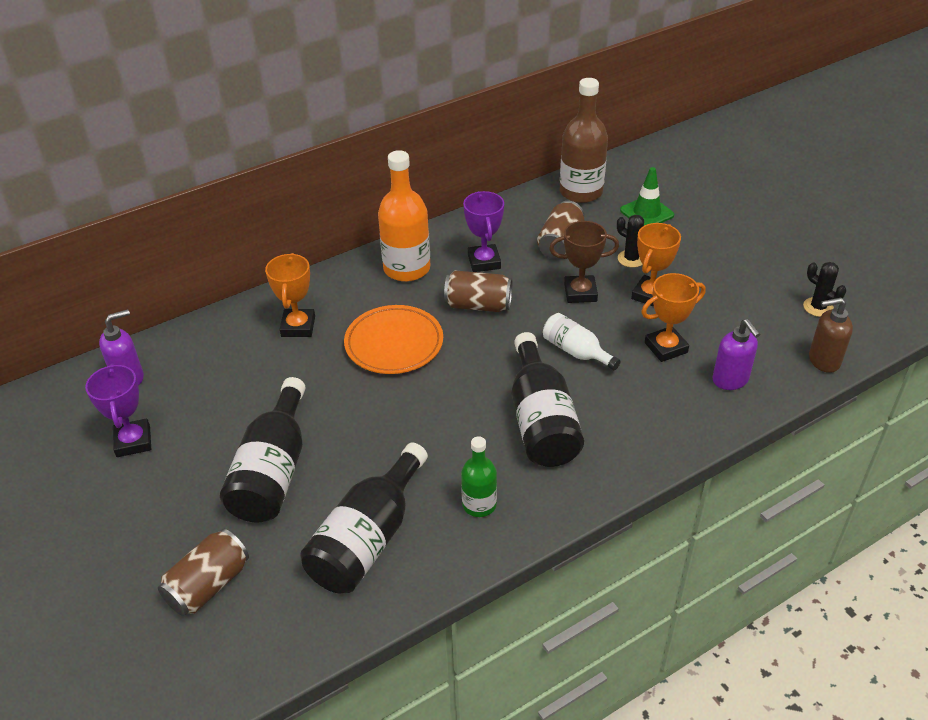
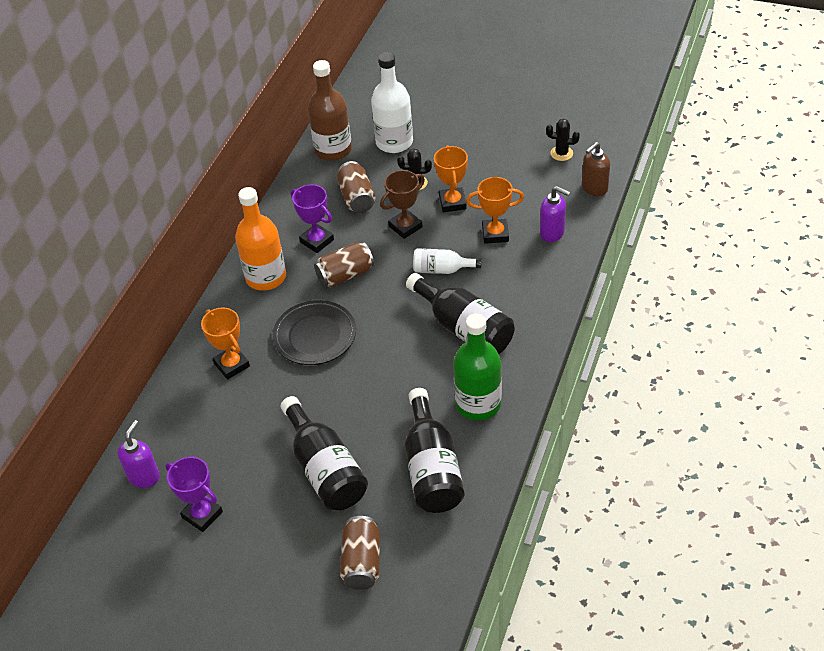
camera: 35 degrees left, 5 degrees up
(394, 344) = (315, 336): orange plate -> black plate
(479, 504) = (478, 403): green bottle -> green bottle, size x1.74
(646, 213) = (394, 142): green traffic cone -> white bottle
(666, 348) = (495, 234): orange trophy -> orange trophy turned 60 degrees clockwise

